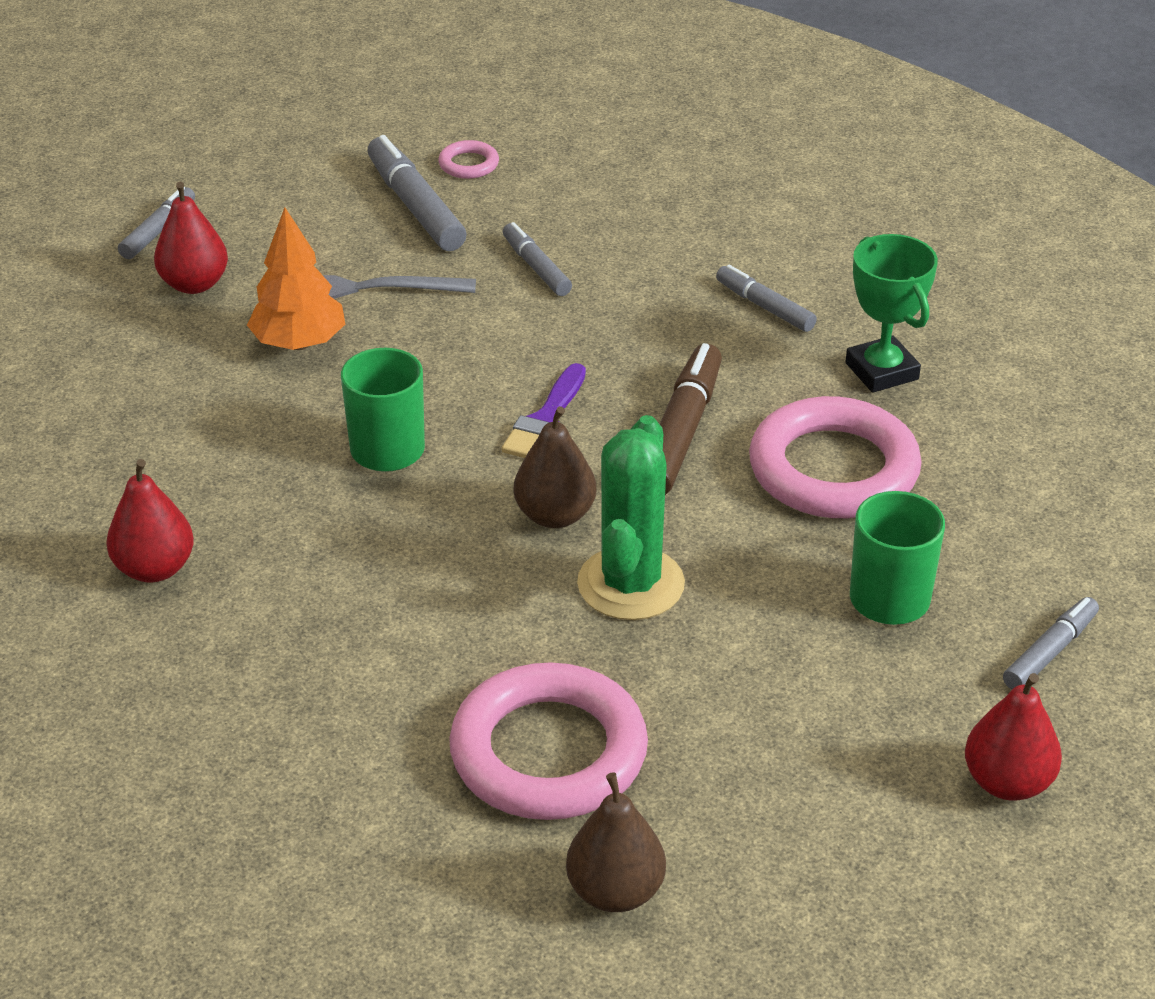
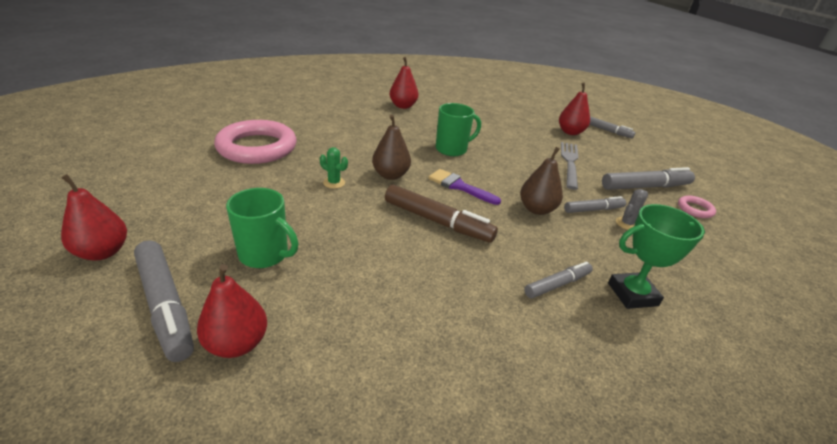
camera: 100 degrees right, 5 degrees down
(299, 343) = (528, 144): orange tree -> none
(560, 236) = (626, 223): none -> grey cactus
(615, 891) = (179, 145): brown pear -> brown pear (536, 209)
(630, 584) = (334, 183): green cactus -> green cactus, size x0.43
(833, 469) = (383, 266): pink ring -> none
(882, 371) = (476, 320): green trophy -> green trophy (632, 294)
(1049, 652) = (165, 305): grey marker -> grey marker, size x1.65
(1058, 559) = (237, 344): none -> red pear

